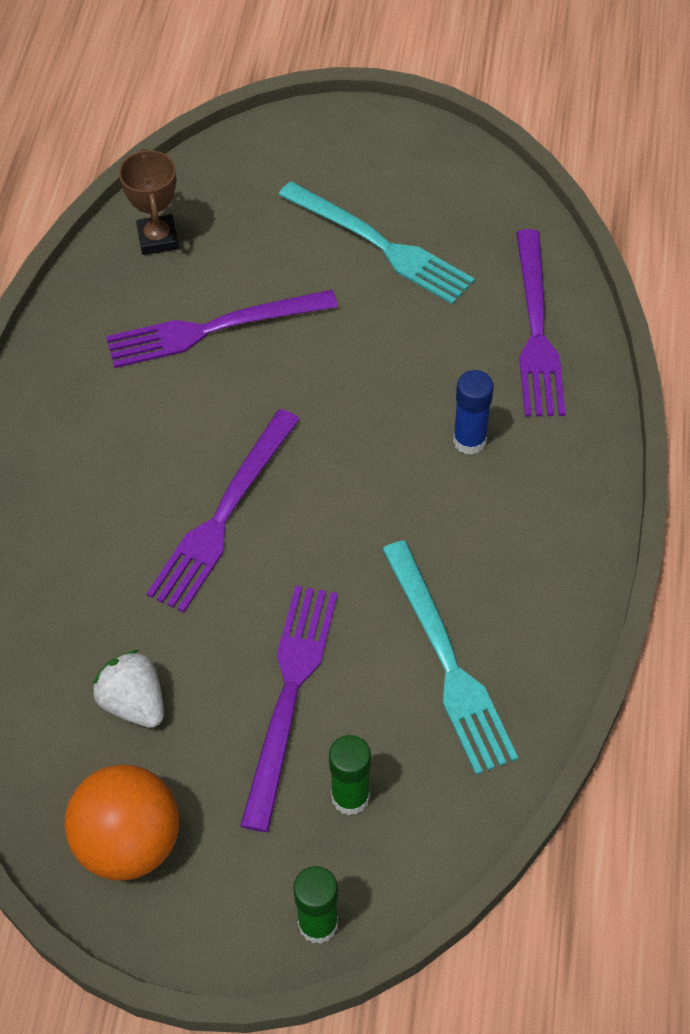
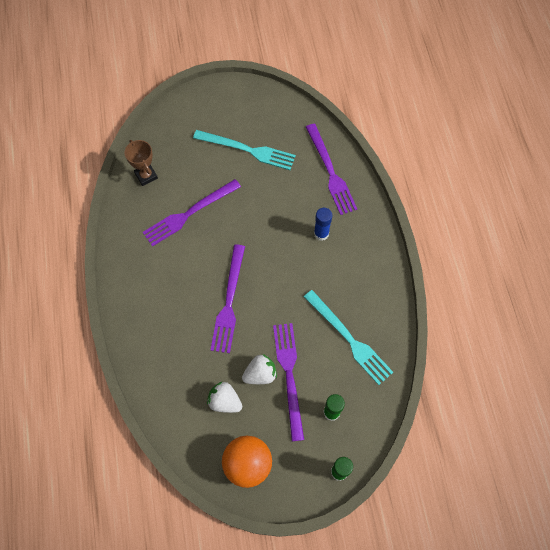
camera: 20 degrees left, 10 degrees up
(230, 673) = (260, 374): none -> white strawberry

